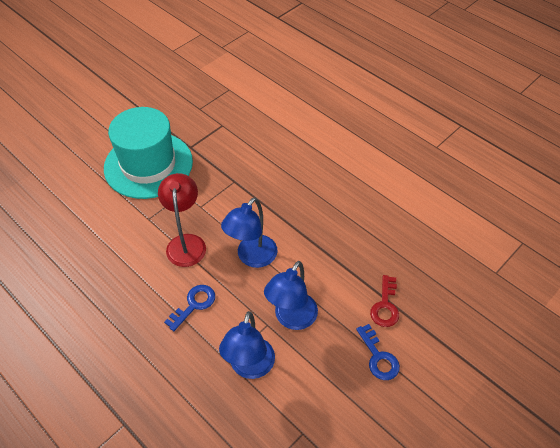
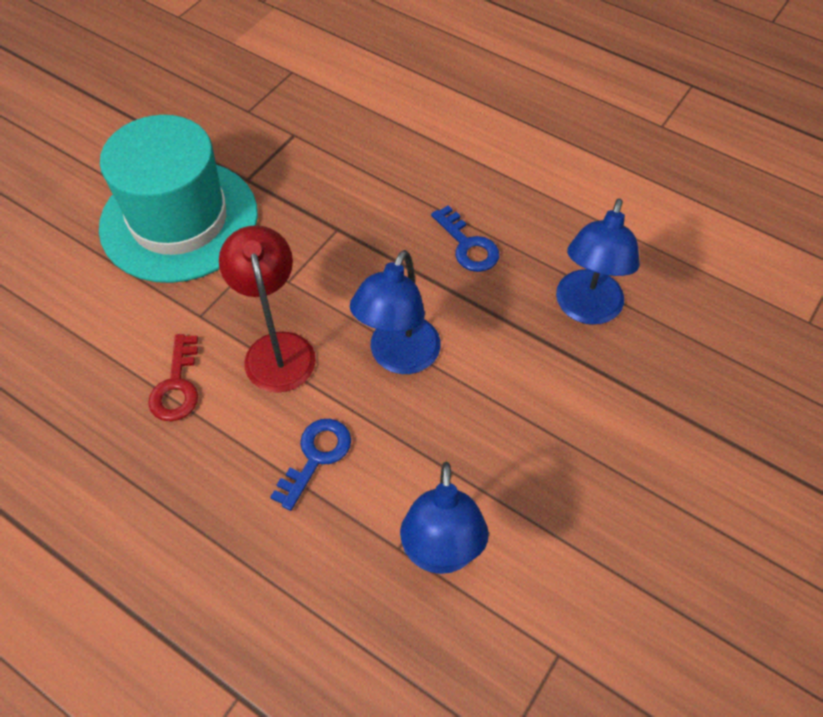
camera: 10 degrees left, 5 degrees up
(291, 319) = (492, 454): blue lamp -> blue lamp (586, 309)
(378, 357) = (655, 497): blue key -> blue key (468, 245)
(385, 306) = (644, 407): red key -> red key (177, 386)

